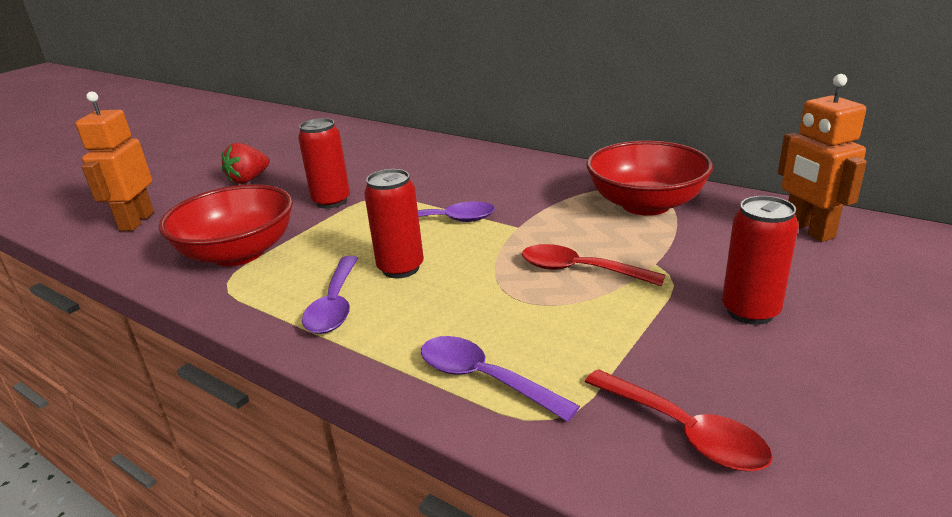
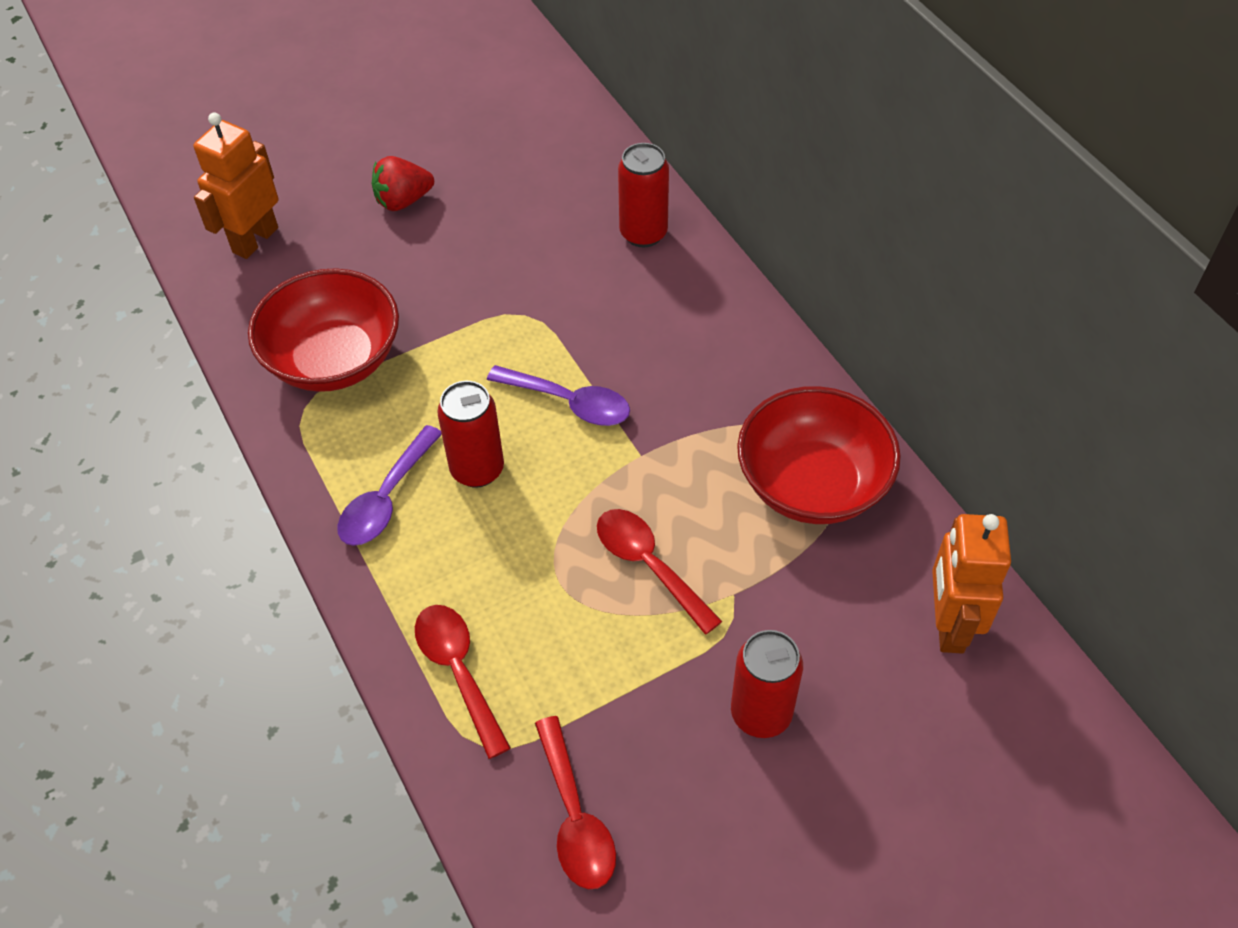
camera: 25 degrees right, 25 degrees up
(331, 201) = (472, 299): red can -> red can (643, 233)
(483, 379) = (458, 671): purple spoon -> red spoon

